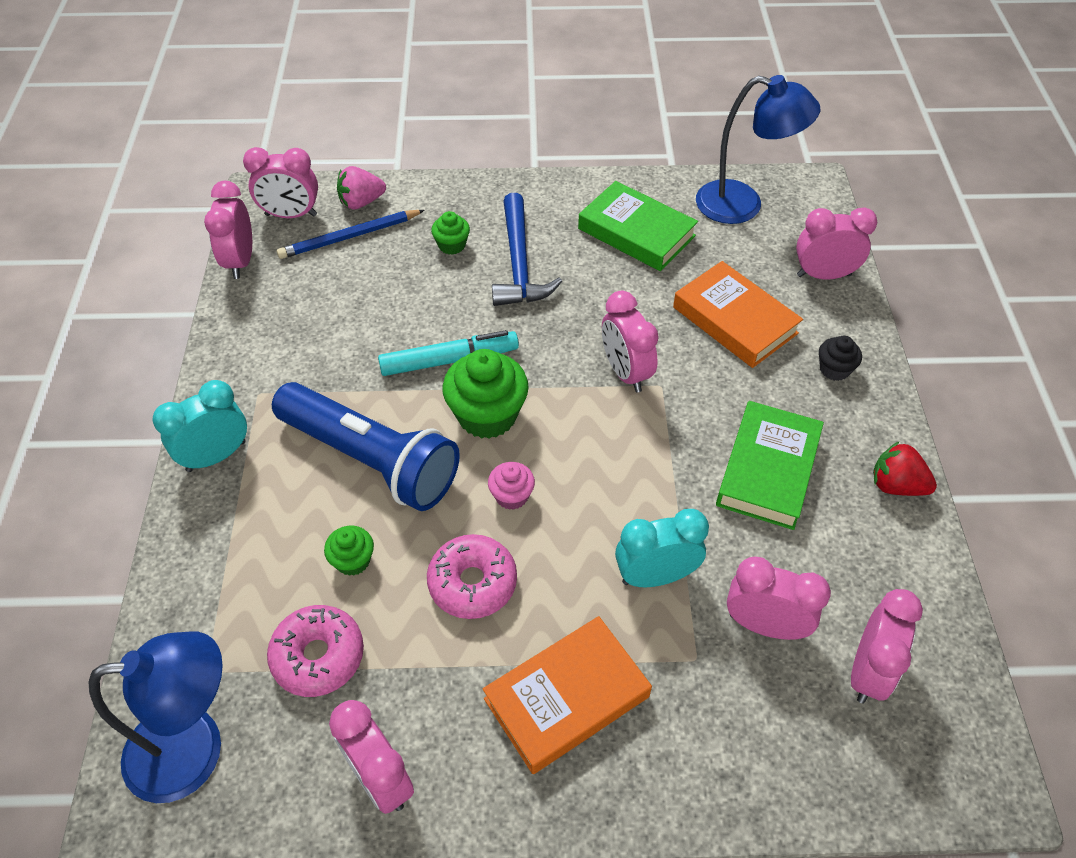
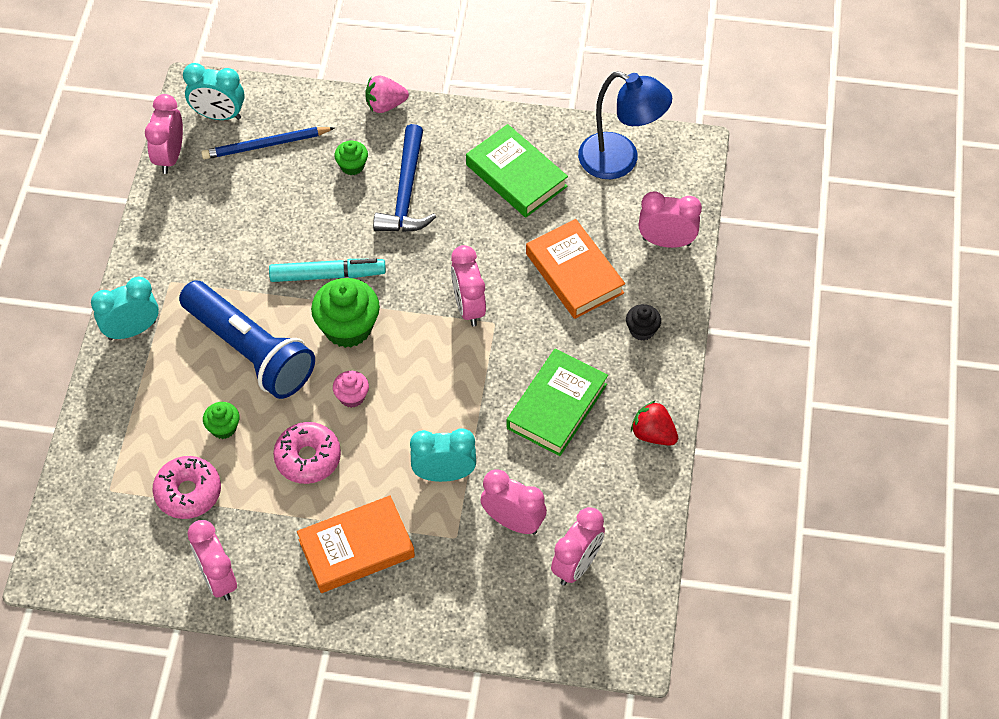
camera: 10 degrees right, 5 degrees up
(195, 749) = (97, 540): blue lamp -> none
(291, 215) = (218, 115): pink clock -> turquoise clock
(361, 202) = (282, 110): pink strawberry -> pink strawberry (385, 105)

